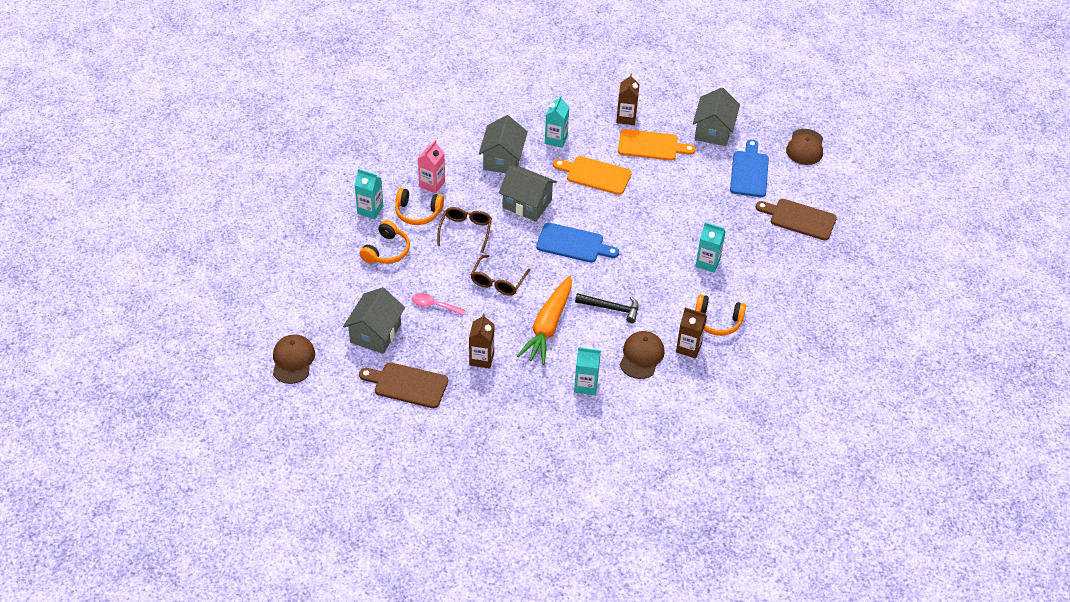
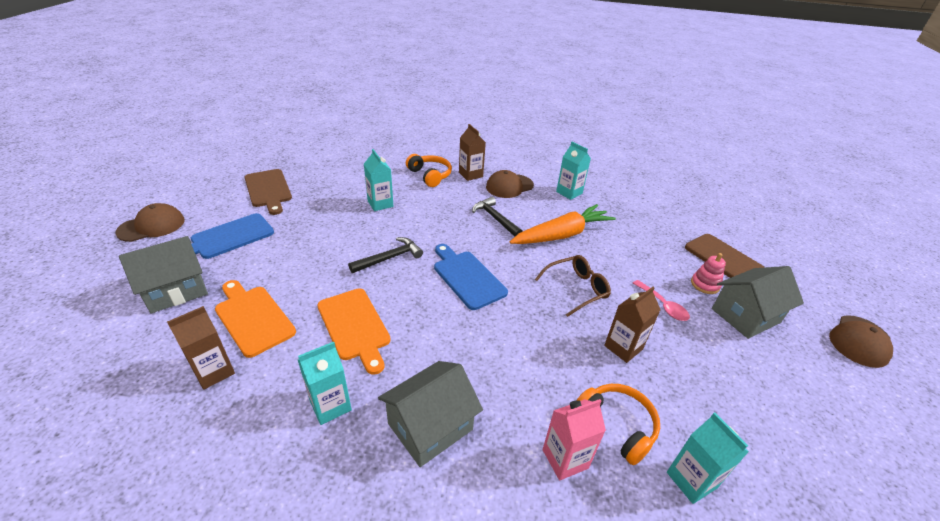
camera: 140 degrees left, 10 degrees down
(386, 251) = (692, 398): orange headphones -> none
(414, 345) = (705, 284): none -> pink stacking toy
(465, 231) = (569, 359): brown glasses -> none
(481, 358) = (642, 244): brown carton -> brown carton (623, 347)
(527, 204) = (467, 344): grey house -> none
(636, 225) = (389, 258): none -> black hammer

